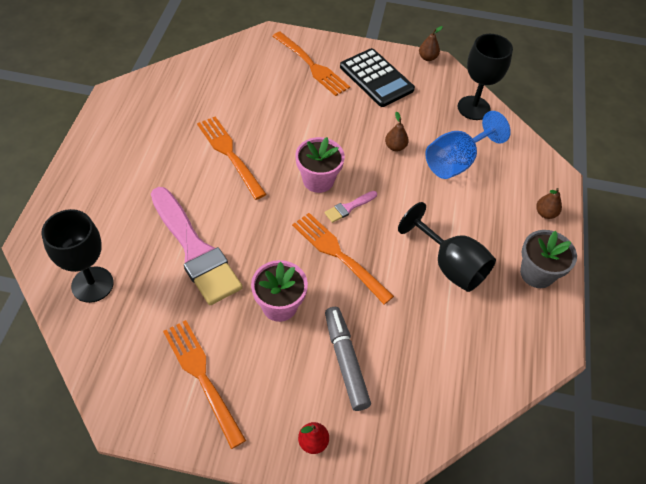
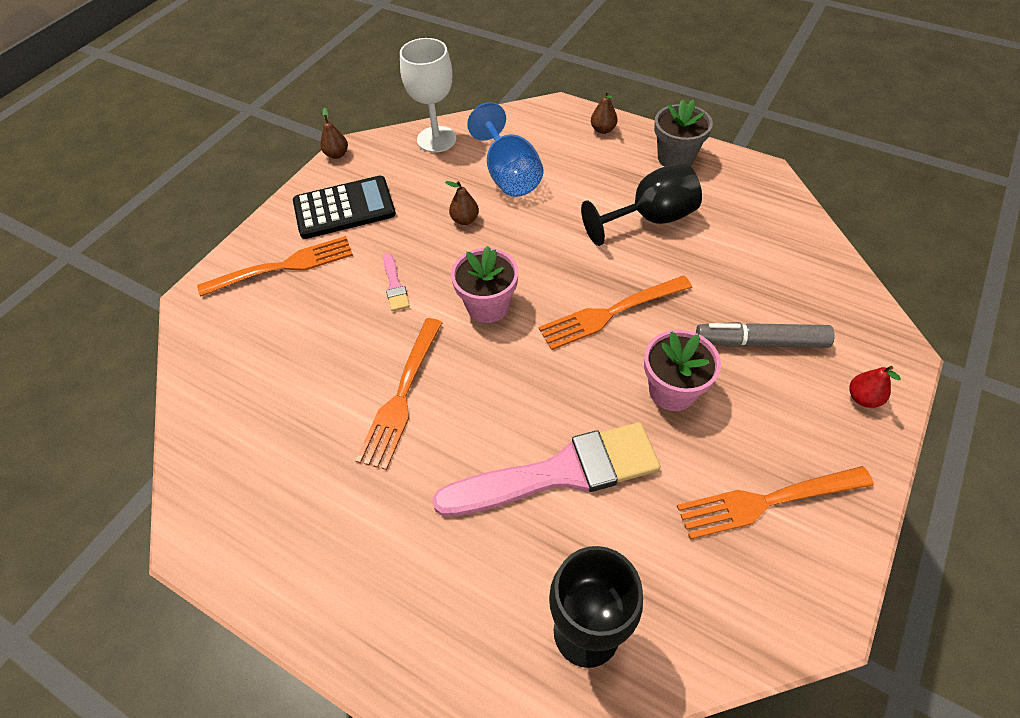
camera: 65 degrees left, 0 degrees up
(230, 154) = (402, 396): orange fork -> orange fork turned 60 degrees counterclockwise
(349, 207) = (542, 286): pink brush -> pink brush (395, 285)
(473, 108) = (436, 139): black goblet -> white goblet

